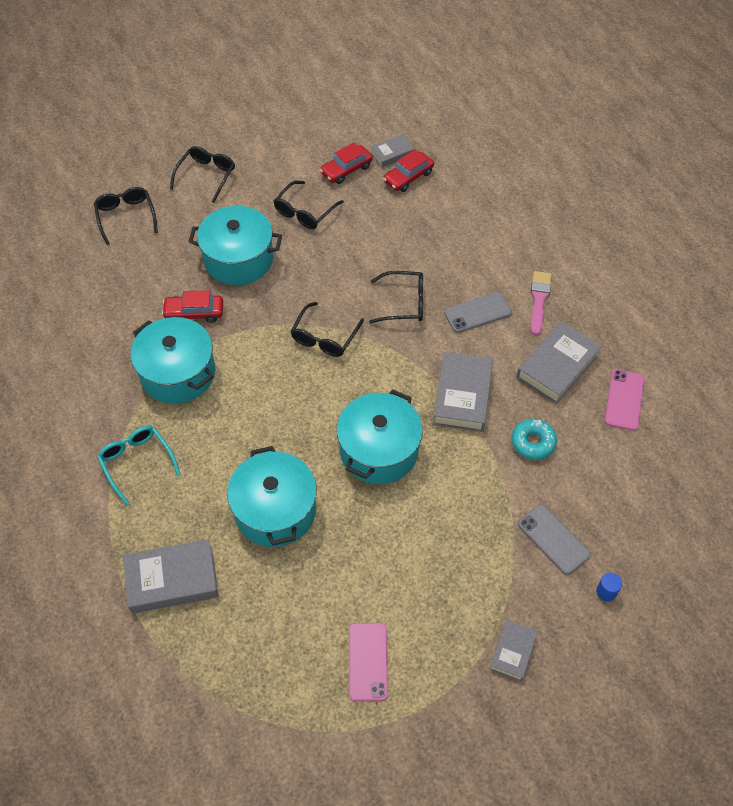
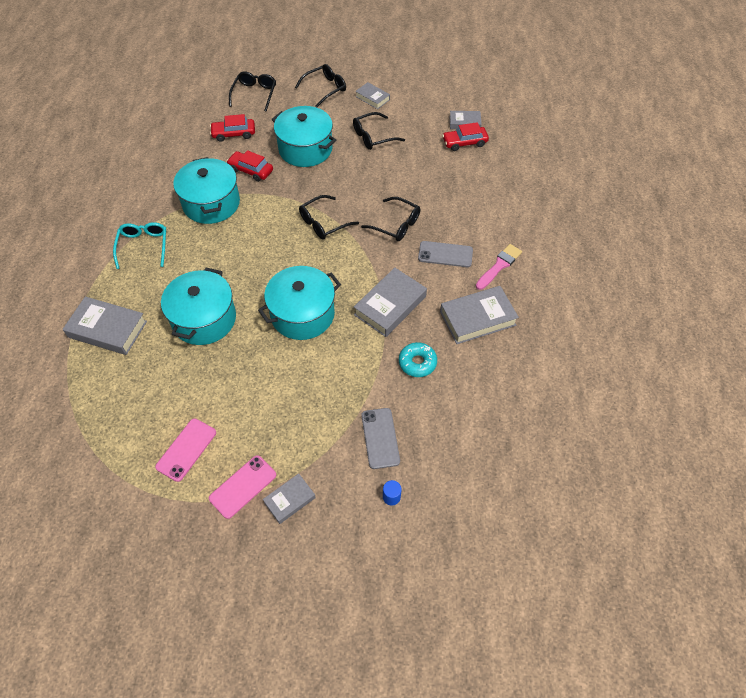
camera: 30 degrees right, 0 degrees up
(270, 165) = (372, 98): none -> grey book
(346, 170) = (423, 121): red car -> red car (234, 134)
(624, 400) = (512, 366): pink phone -> pink phone (243, 486)

